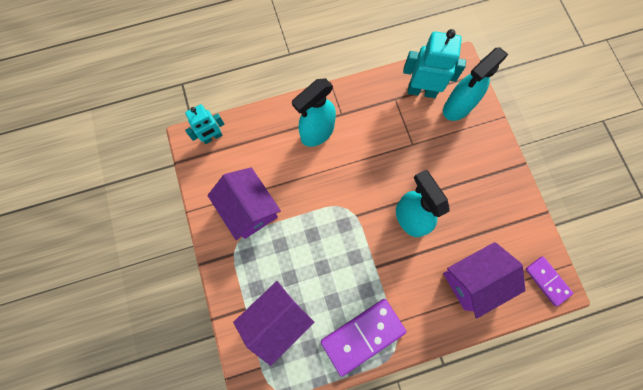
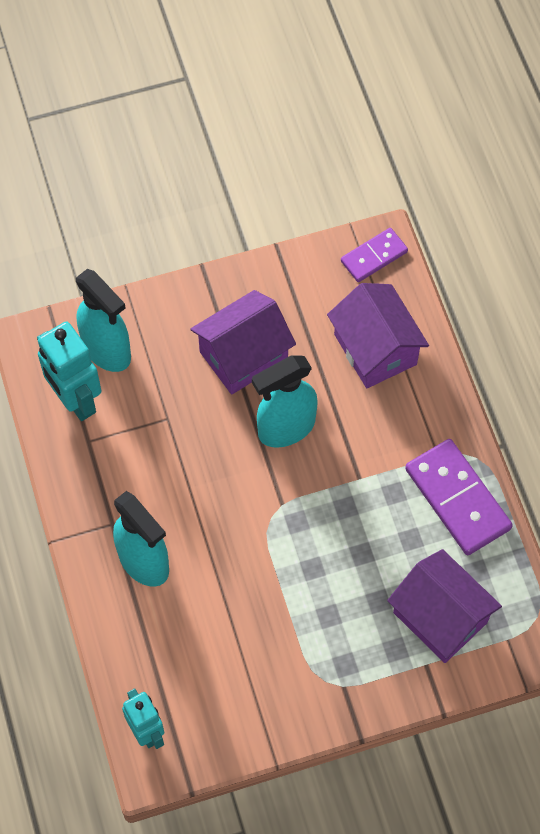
camera: 90 degrees left, 10 degrees down
(249, 209) = (272, 665): purple house -> purple house (243, 356)
(422, 91) = (76, 400): turquoise robot -> turquoise robot turned 45 degrees counterclockwise

